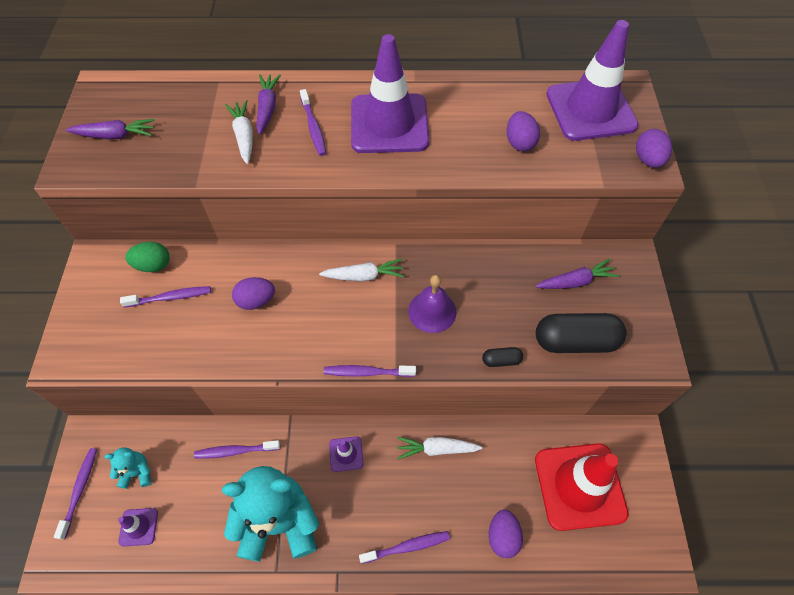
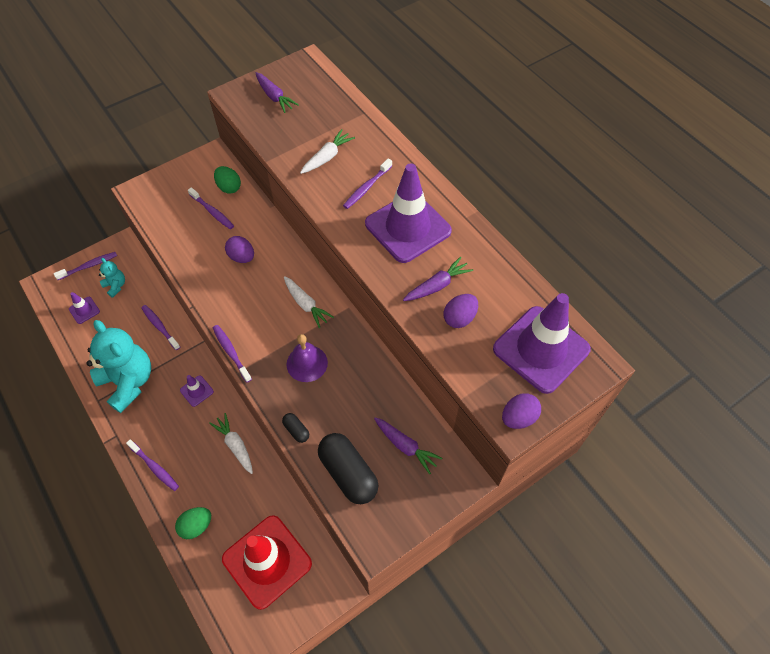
camera: 55 degrees right, 0 degrees up
(267, 108) = (362, 153): purple carrot -> purple carrot (437, 285)
(502, 536) = (196, 526): purple egg -> green egg

